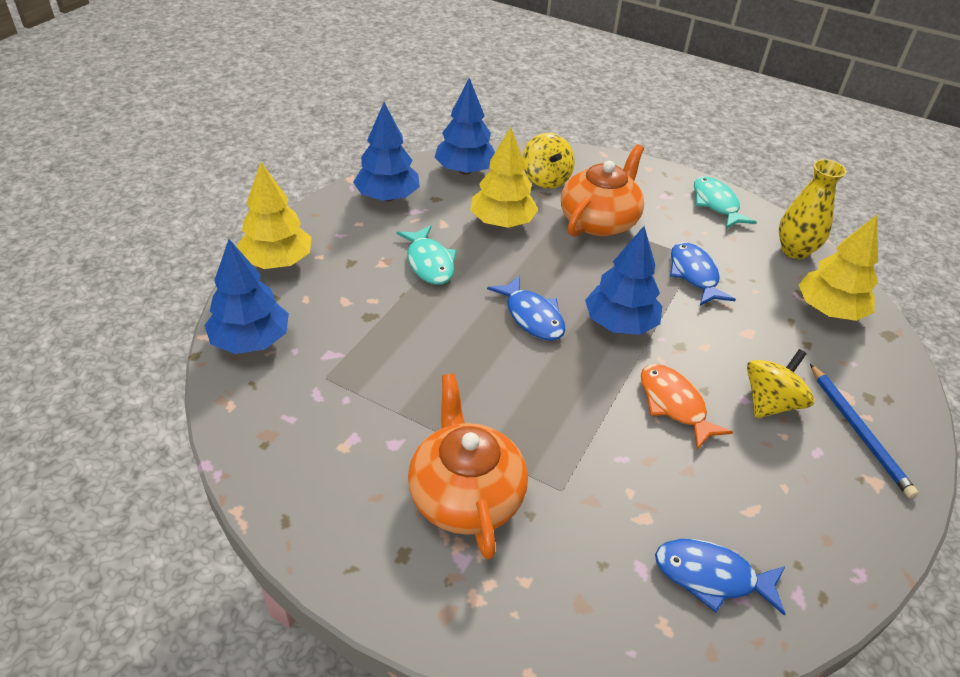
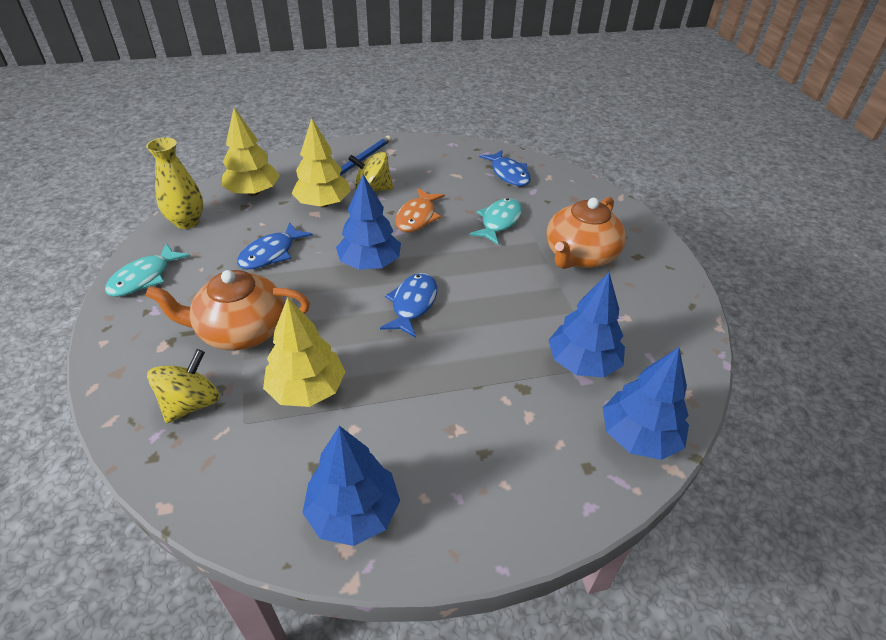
camera: 130 degrees left, 0 degrees up
(277, 261) = (551, 511): yellow tree -> yellow tree (323, 204)
(429, 263) = (420, 398): turquoise fish -> turquoise fish (499, 222)
(465, 170) = (230, 482): blue tree -> blue tree (582, 363)

